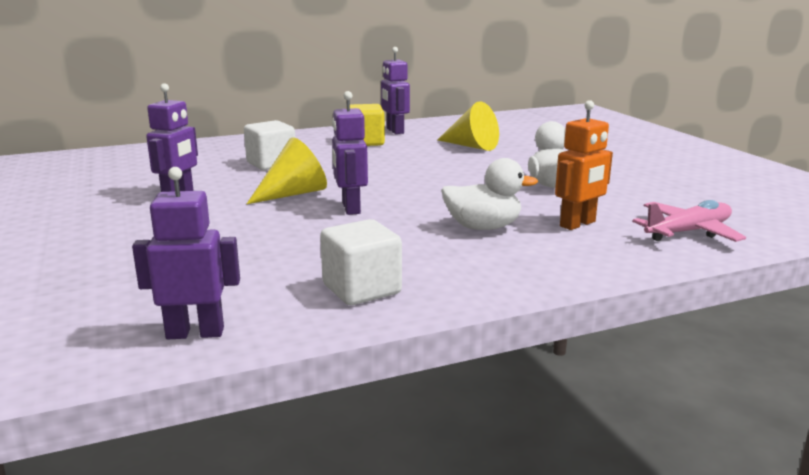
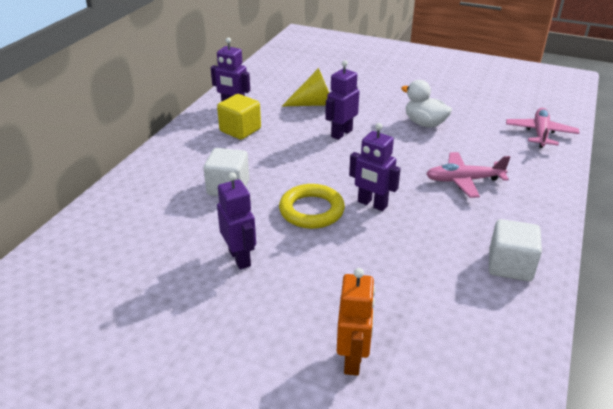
camera: 45 degrees left, 15 degrees up
(195, 333) = (513, 354): purple robot -> purple robot (341, 133)
(293, 194) = (311, 210): yellow cone -> yellow ring
(483, 227) = (463, 180): white duck -> pink plane
(578, 224) = (494, 152): orange robot -> orange robot (353, 359)

